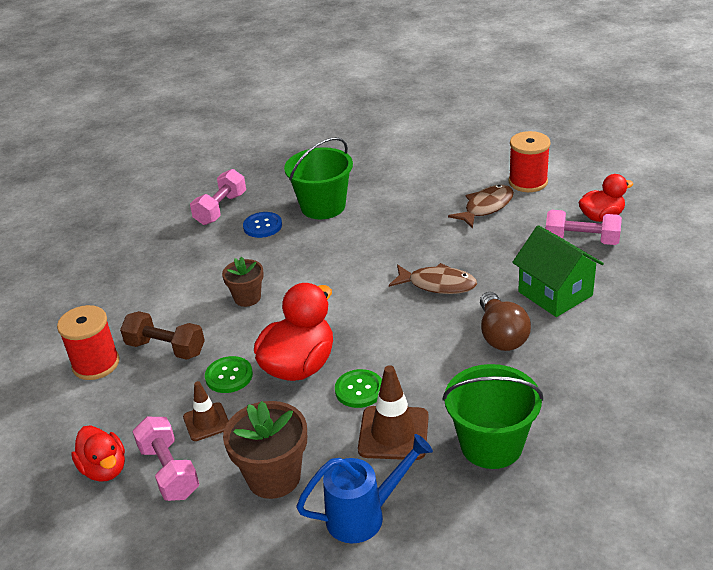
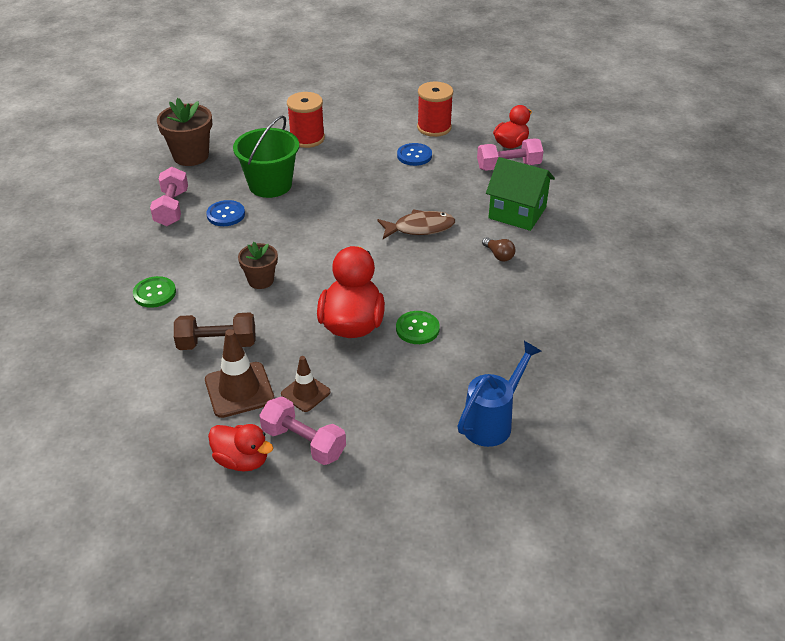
camera: 30 degrees left, 5 degrees up
(96, 364) = (158, 376): red spool -> red spool (307, 138)
(229, 376) = (296, 350): green button -> green button (154, 293)
(274, 477) = (398, 417): brown flower pot -> brown flower pot (191, 156)
(393, 433) = (469, 353): brown traffic cone -> brown traffic cone (239, 390)
(486, 207) = (414, 155): brown fish -> blue button
(491, 445) = (549, 339): green bucket -> none
(501, 335) = (499, 255): brown light bulb -> brown light bulb, size x0.54

